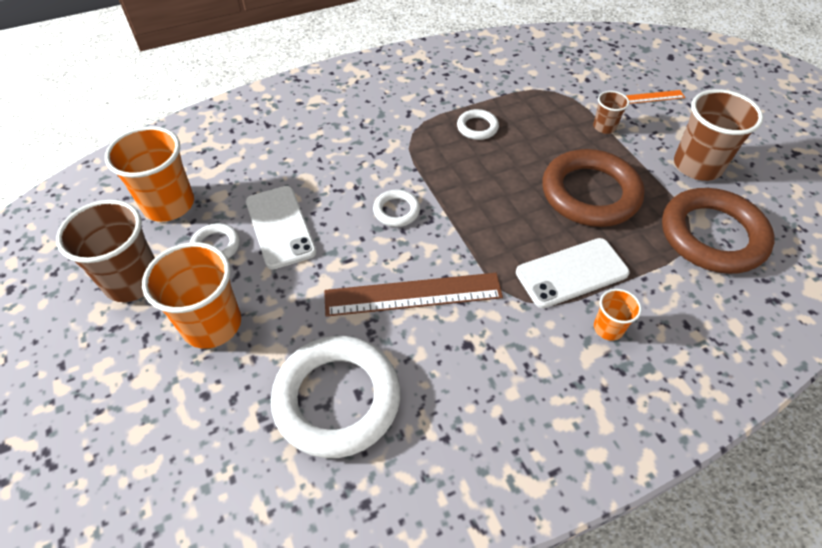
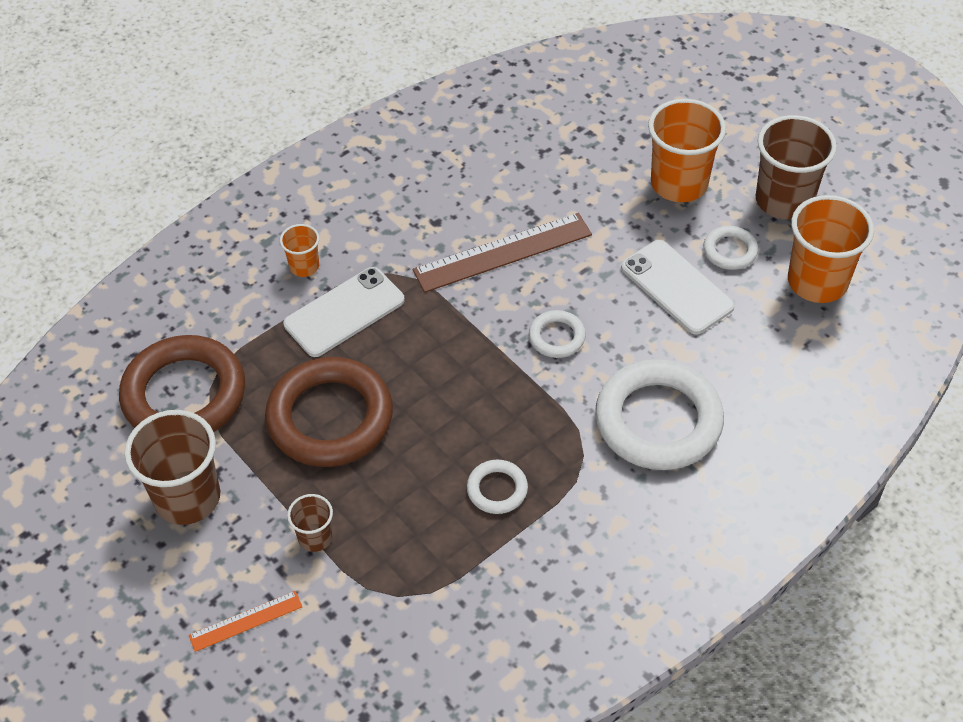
camera: 165 degrees right, 0 degrees up
(337, 399) = (535, 157): white ring -> white ring (658, 420)

